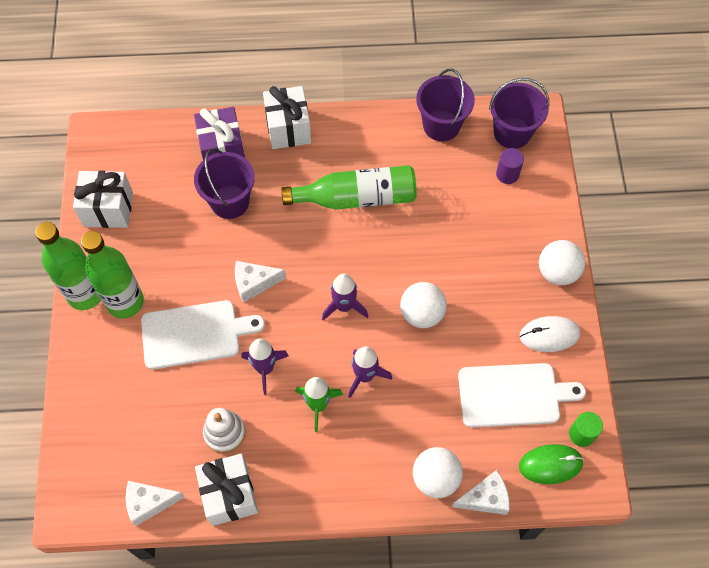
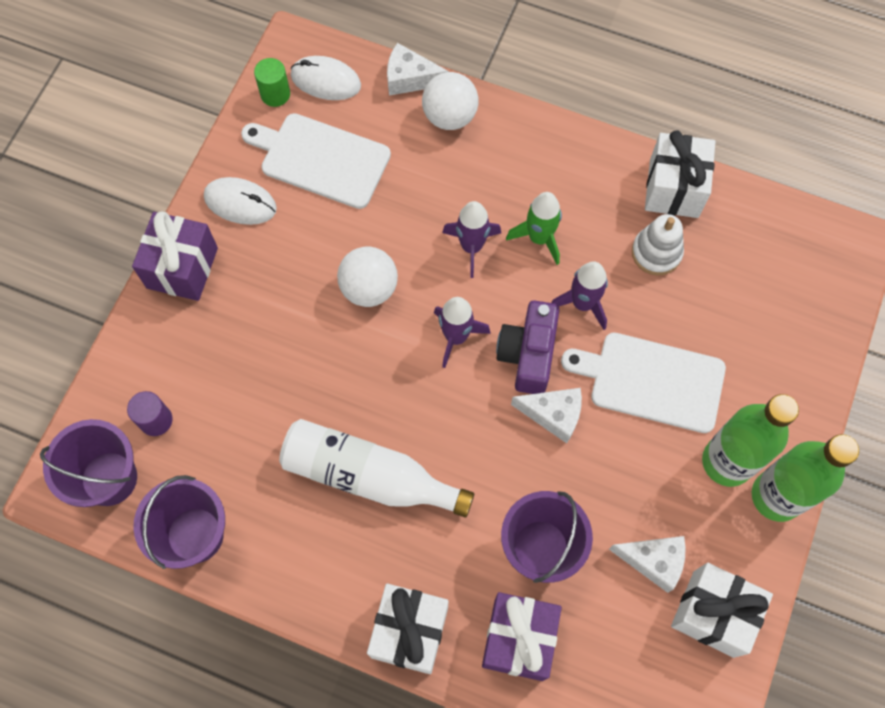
camera: 155 degrees left, 5 degrees up
(149, 503) = (763, 215): white cheese -> white cheese (653, 561)
(289, 315) = (528, 354): none -> purple camera
(356, 198) = (368, 475): green bottle -> white bottle
(550, 464) = (326, 80): green mouse -> white mouse
(557, 272) = (182, 268): white ball -> purple gift

